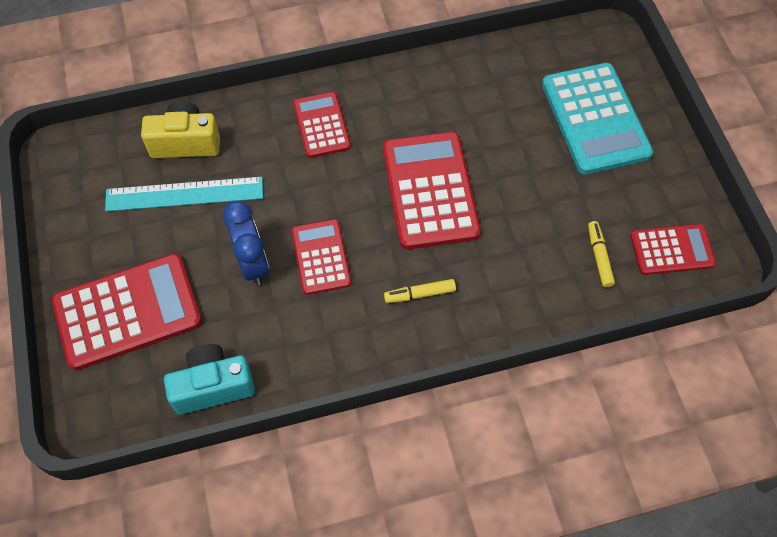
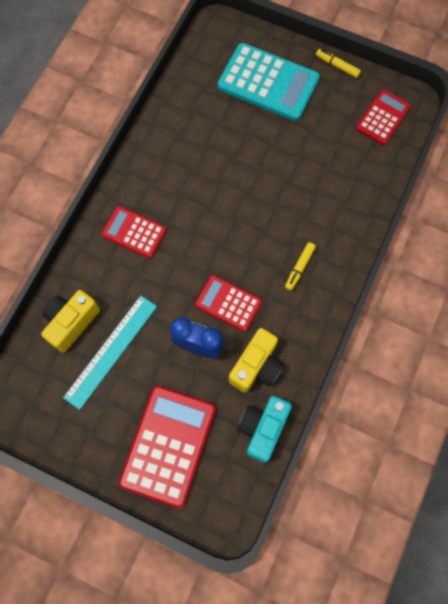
camera: 50 degrees left, 10 degrees up
(276, 331) = (256, 366): none -> yellow camera
(430, 191) = (236, 208): red calculator -> none
(599, 257) = (356, 156): yellow marker -> yellow marker (337, 66)

